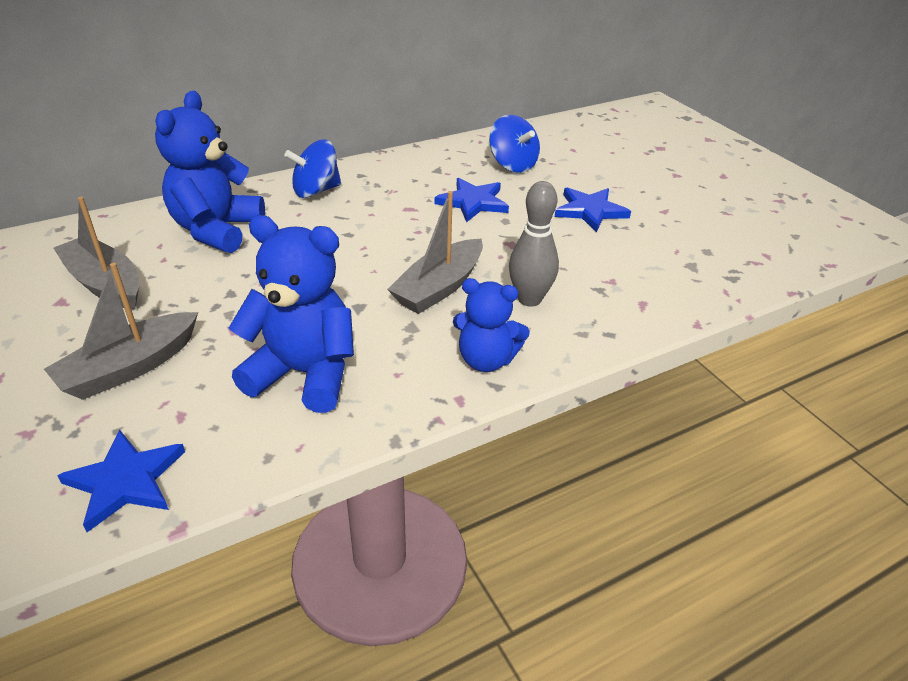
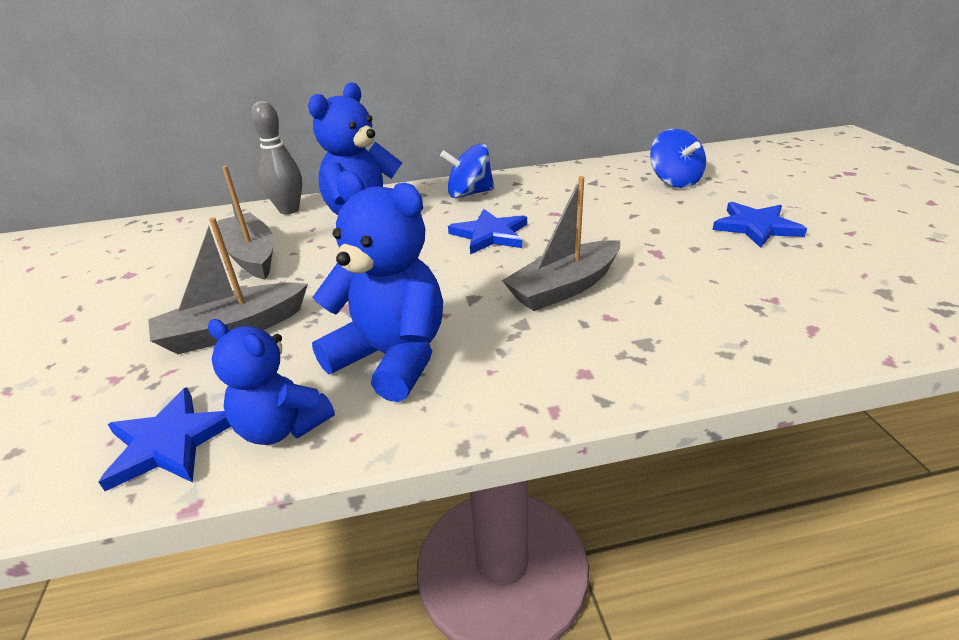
camera: 20 degrees right, 5 degrees down
(473, 202) = (623, 211): blue star -> blue star (490, 235)
(486, 360) = (598, 369): blue teddy bear -> blue teddy bear (282, 427)
(529, 299) = (666, 309): grey bowling pin -> grey bowling pin (289, 210)

